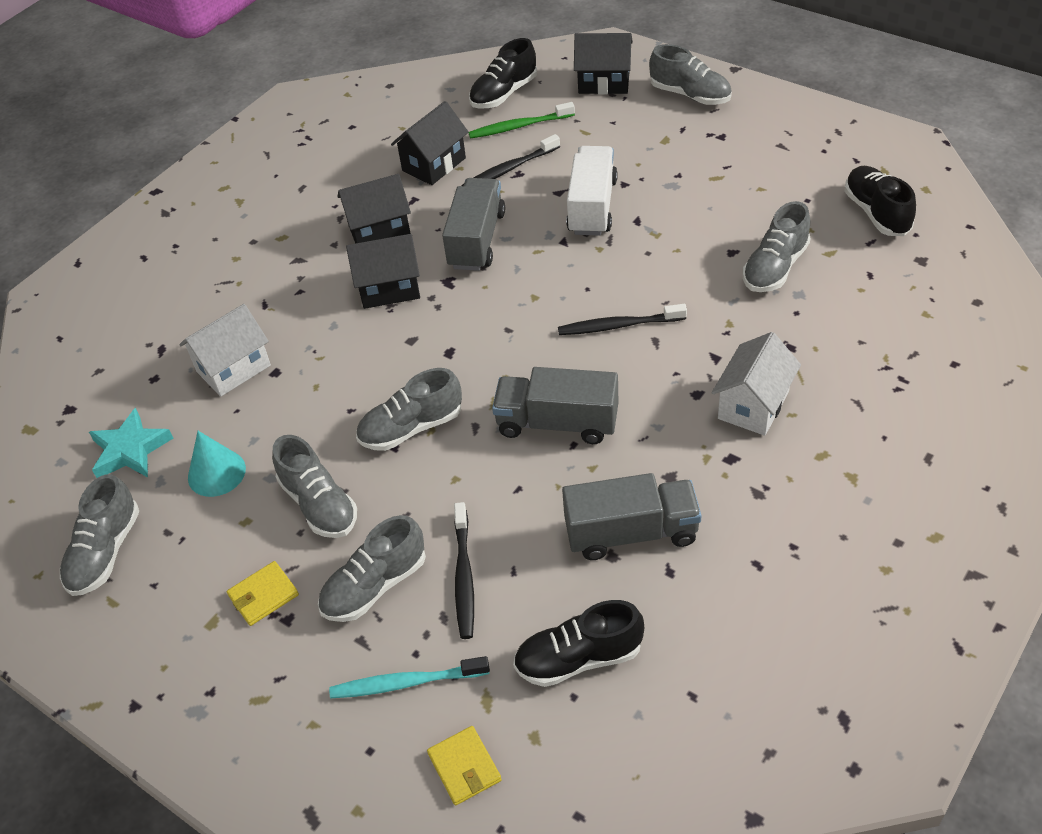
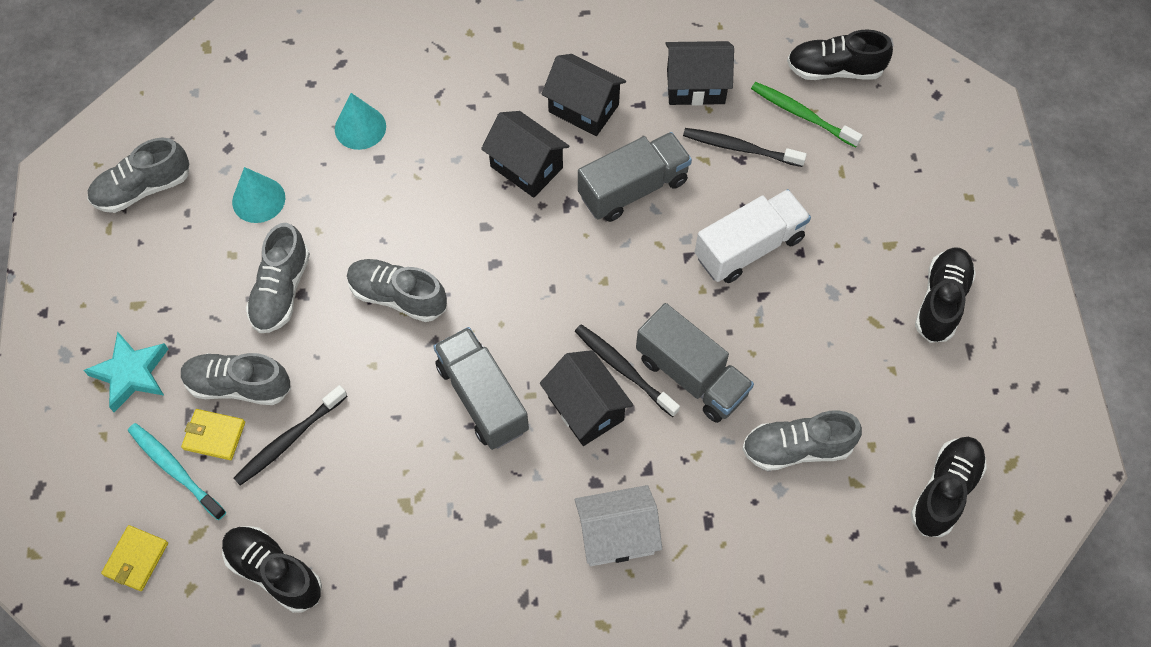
camera: 45 degrees right, 15 degrees up
(130, 450) = (237, 126): turquoise star -> turquoise star (131, 373)
(233, 368) = (360, 127): white house -> turquoise cone
(263, 595) = (180, 319): yellow wallet -> yellow wallet (214, 435)
(604, 82) = (924, 138): black house -> black house (586, 409)
(631, 533) = (414, 530): grey truck -> grey truck (691, 375)
(690, 95) = (972, 222): grey shoe -> none
(733, 139) = (941, 301): none -> black shoe

